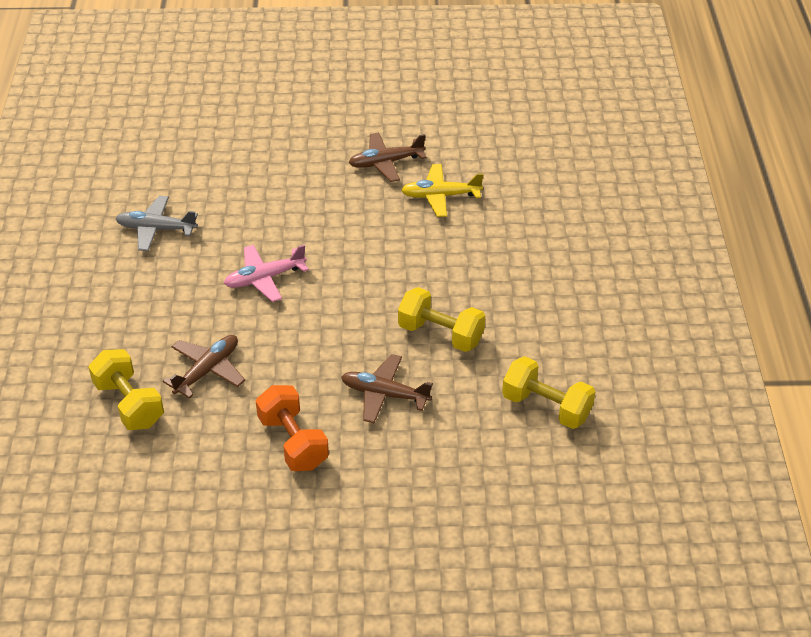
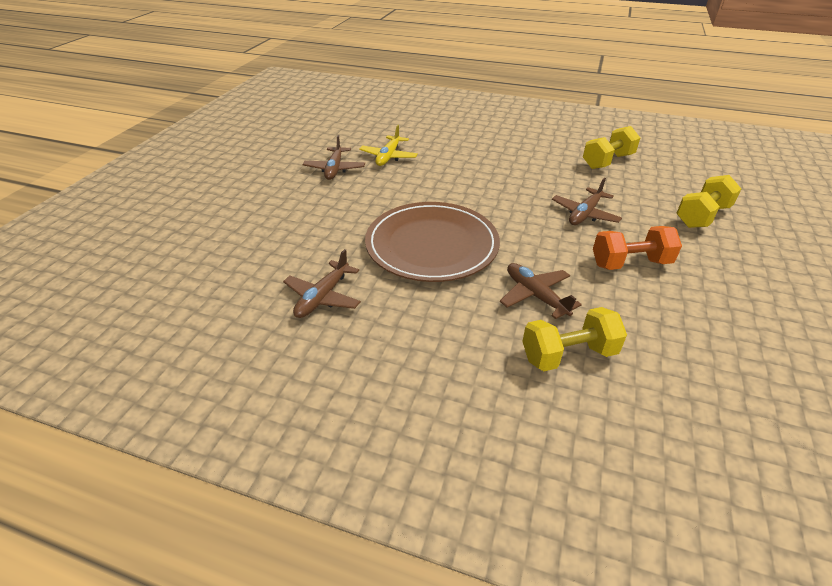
camera: 70 degrees left, 5 degrees down
(156, 229) = (323, 297): grey plane -> brown plane
(264, 278) = (432, 245): pink plane -> brown plate
(440, 334) = (530, 182): yellow dumbbell -> yellow dumbbell (702, 216)

